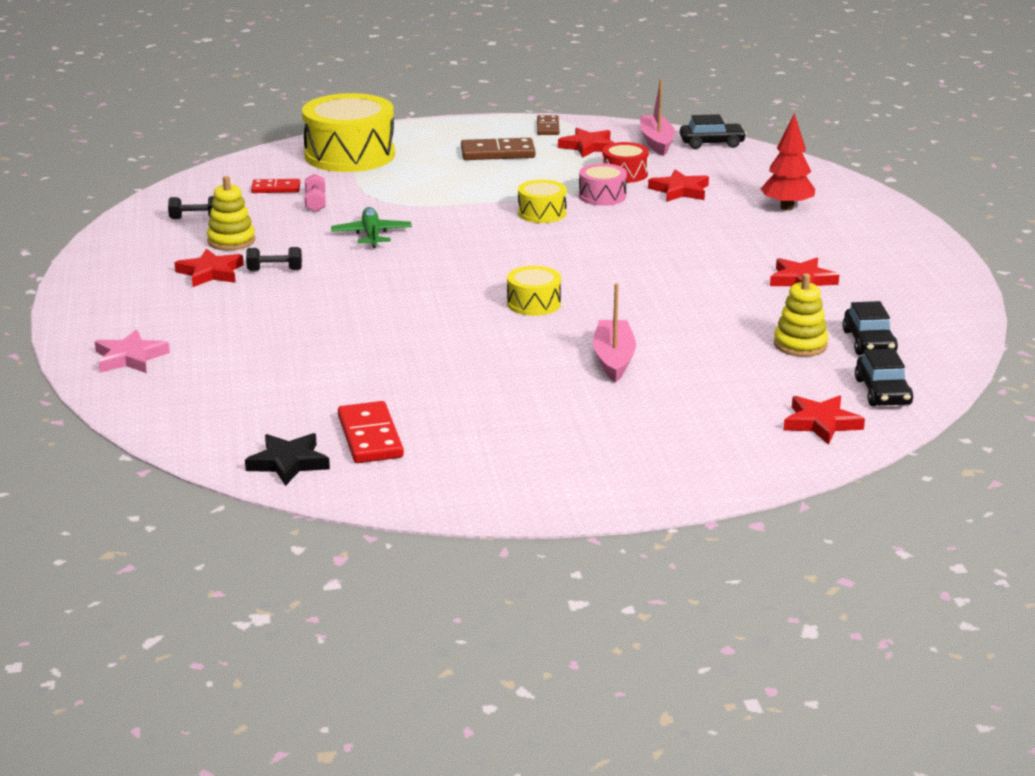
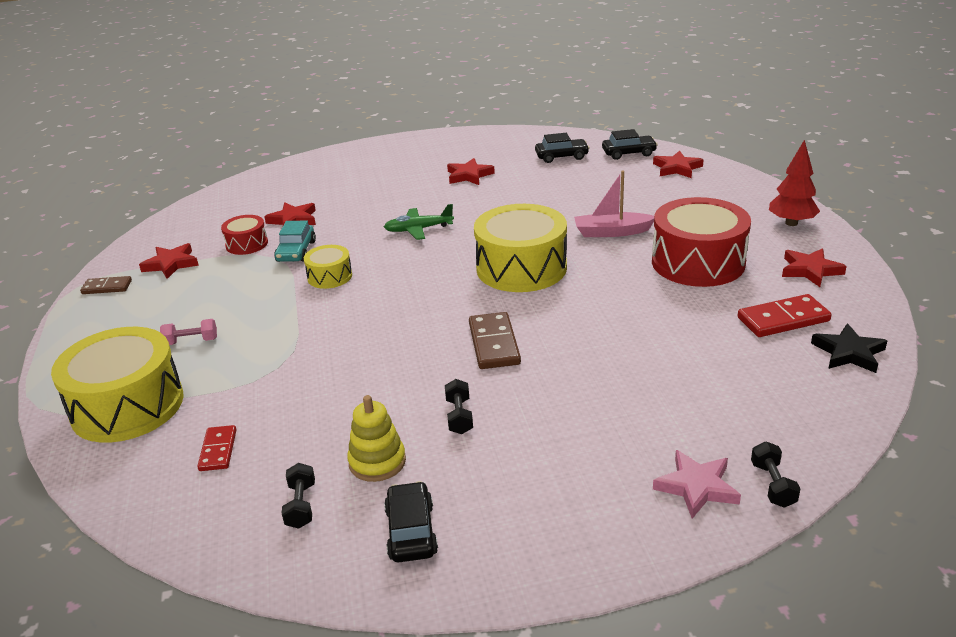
camera: 90 degrees left, 5 degrees up
(113, 389) = (772, 485): none -> black dumbbell
(210, 273) = (468, 463): red star -> red star (810, 270)
(315, 203) = (273, 413): pink dumbbell -> pink dumbbell (191, 341)
(371, 235) = (369, 364): green plane -> green plane (418, 229)
(498, 153) = (166, 310): brown domino -> brown domino (494, 344)
(519, 404) = (698, 262): none -> red drum
(533, 303) = (521, 268): yellow drum -> yellow drum, size x2.01
(602, 196) = (296, 251): pink drum -> turquoise car
(656, 142) = (175, 233): pink boat -> none
(712, 143) = (189, 211): black car -> black car (411, 531)
(787, 207) = (337, 181): red tree -> red tree (791, 223)
(800, 345) = (570, 175): yellow stacking toy -> none

